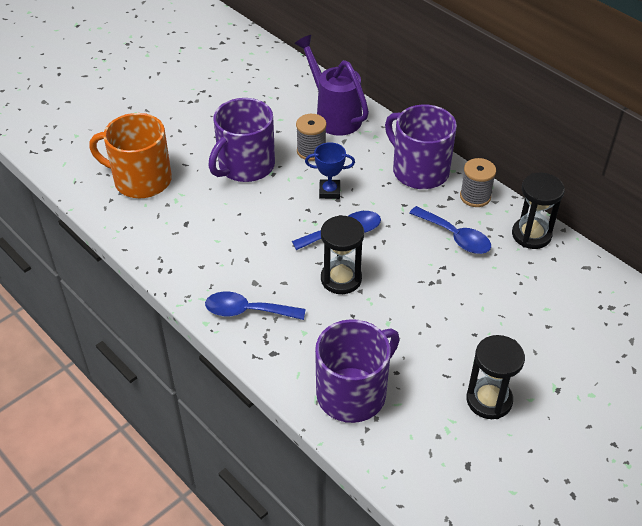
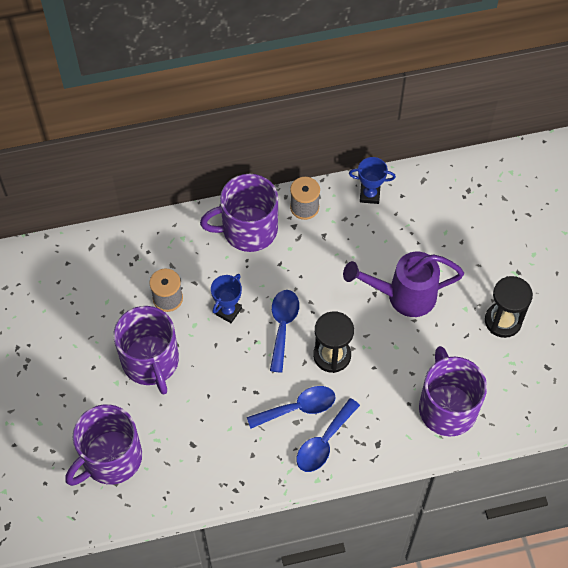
camera: 60 degrees left, 15 degrees up
(141, 180) = (110, 458): orange mug -> purple mug
(333, 115) = (132, 255): purple watering can -> purple watering can (402, 296)
(455, 237) = (338, 248): blue spoon -> blue spoon (298, 408)
(531, 235) = (369, 195): black hourglass -> blue trophy

